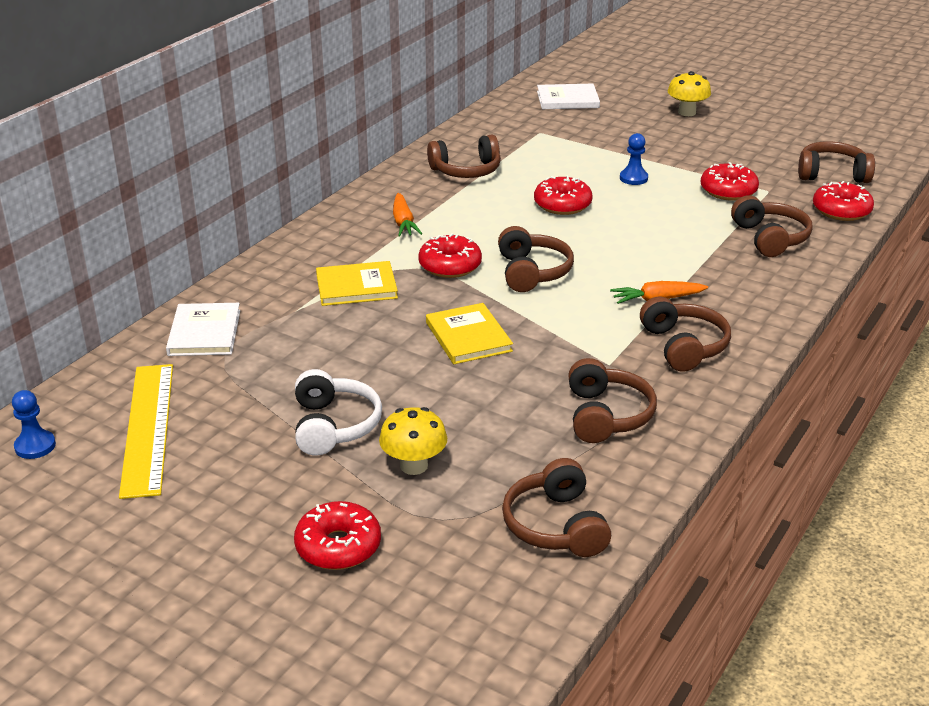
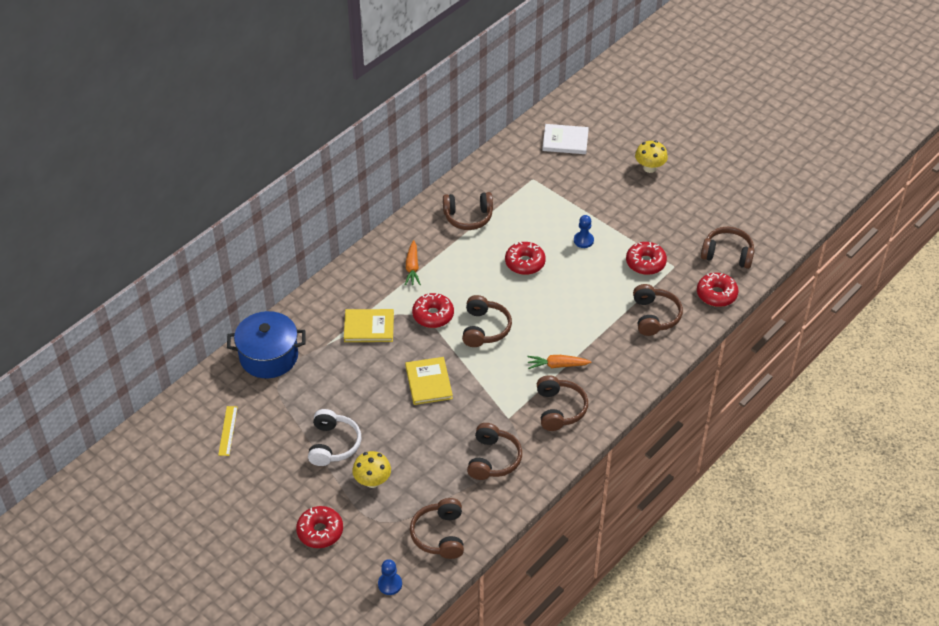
camera: 10 degrees right, 15 degrees up
(35, 446) = (164, 435): blue pawn -> blue pawn (390, 584)
(147, 428) = (228, 430): yellow ruler -> yellow ruler, size x0.49
(204, 333) = (269, 356): white book -> blue pot

